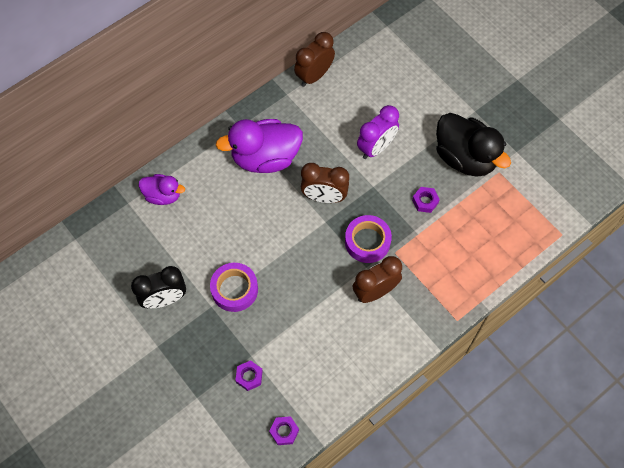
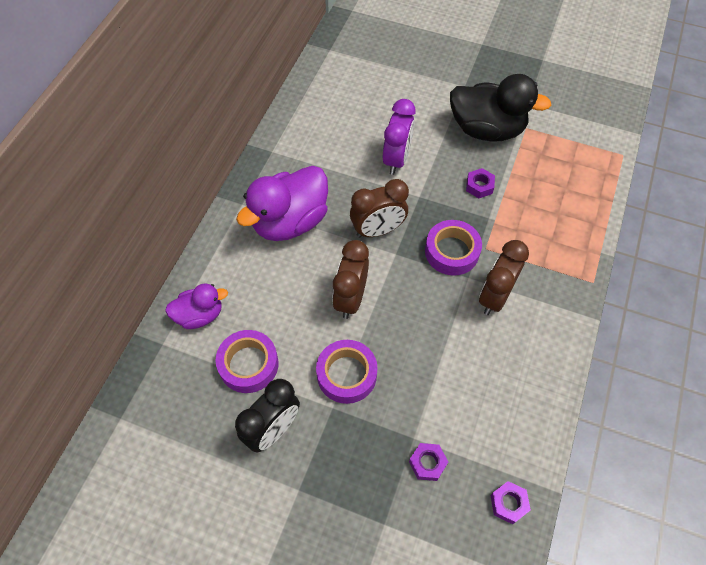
camera: 30 degrees left, 5 degrees down
(174, 247) = (248, 364): none -> purple tape
(314, 76) = (289, 122): brown clock -> brown clock (351, 298)

